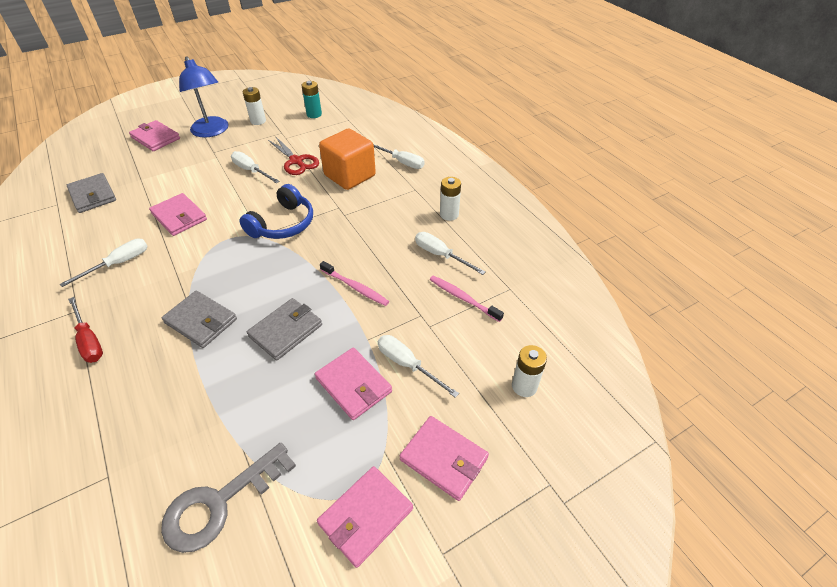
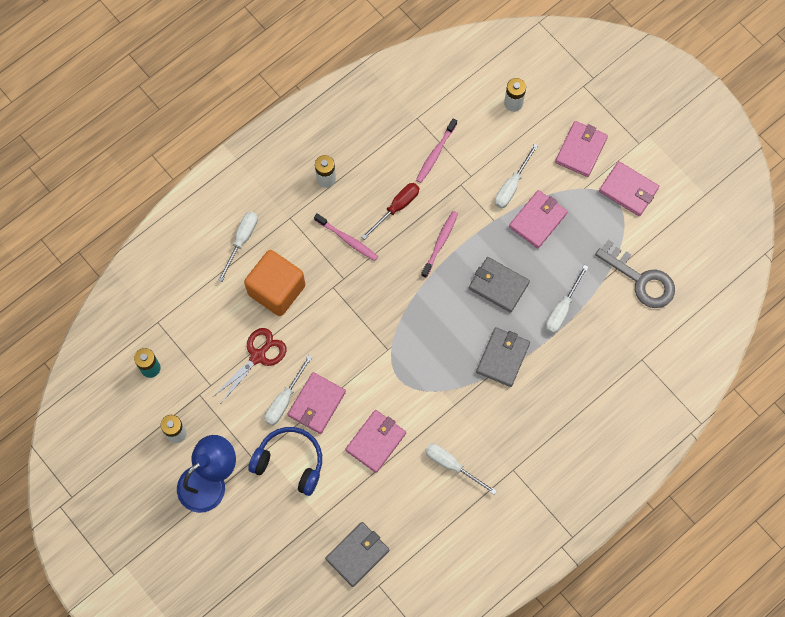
camera: 100 degrees left, 25 degrees up
(89, 340) = (541, 439): red screwdriver -> red screwdriver (396, 208)
(155, 138) = (234, 545): pink wallet -> pink wallet (316, 404)
(283, 224) = (368, 333): blue headphones -> blue headphones (290, 462)
(382, 221) = (347, 239): none -> pink toothbrush
(441, 255) = (386, 178): white screwdriver -> white screwdriver (562, 309)

